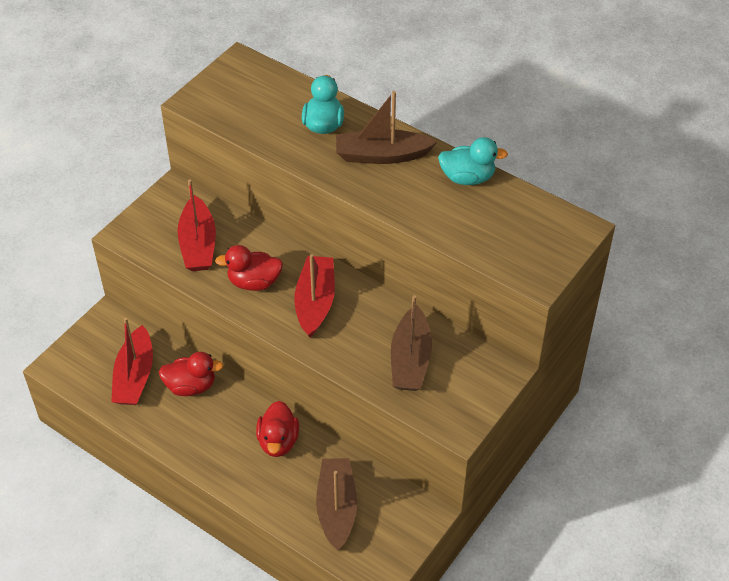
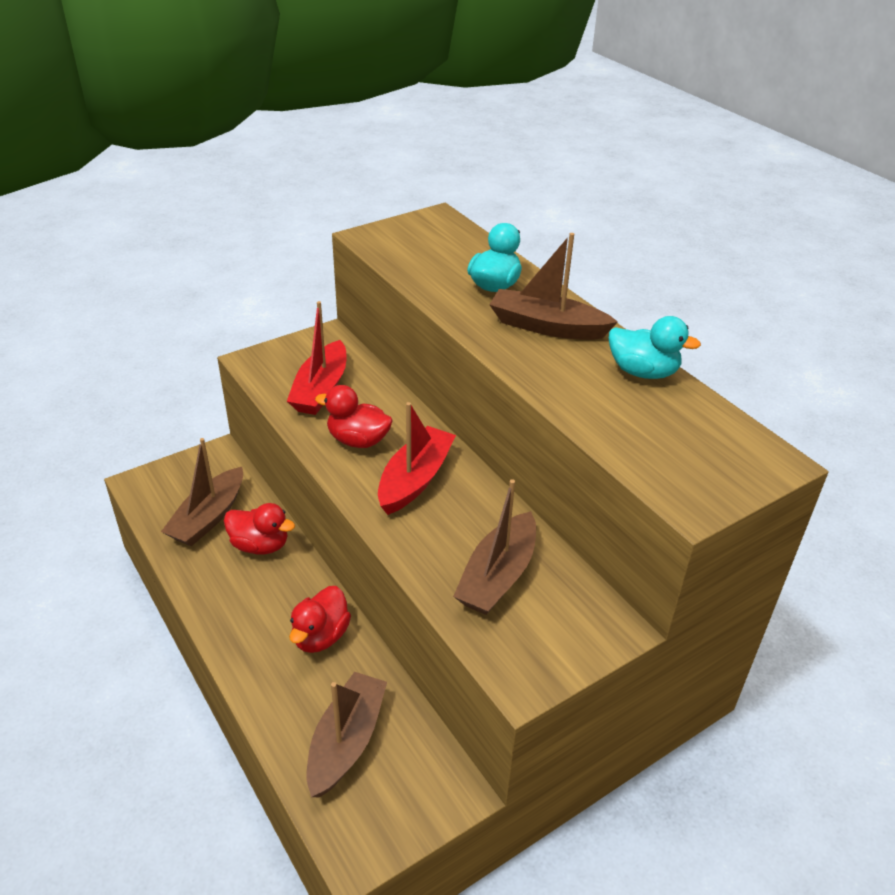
camera: 20 degrees right, 10 degrees down
(135, 376) = (208, 517): red boat -> brown boat

